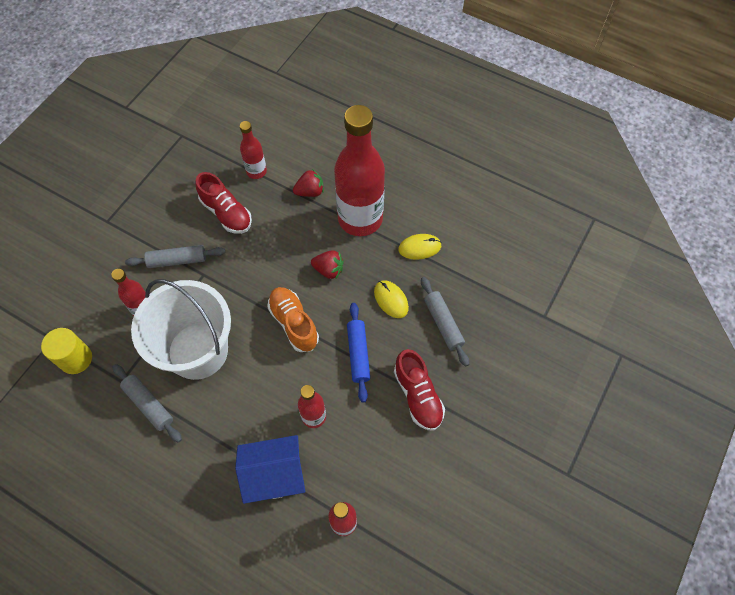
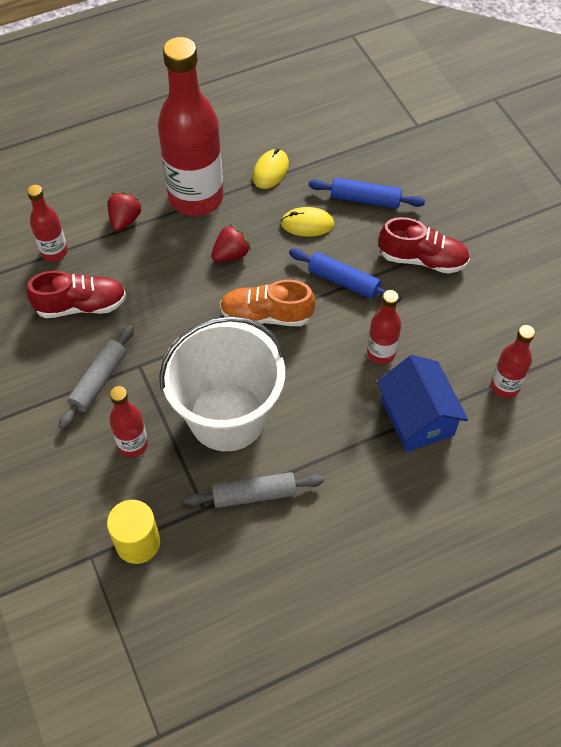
camera: 55 degrees left, 5 degrees down
(274, 474) = (417, 418): blue house -> blue house turned 45 degrees counterclockwise
(443, 323) = (365, 199): grey rolling pin -> blue rolling pin

